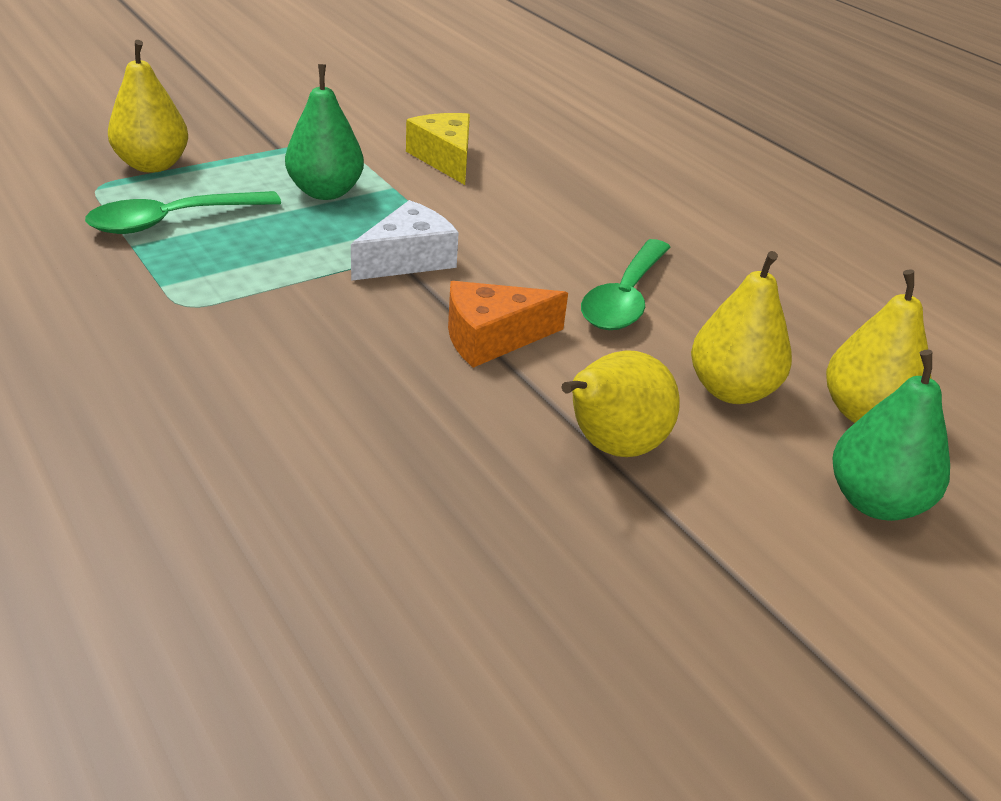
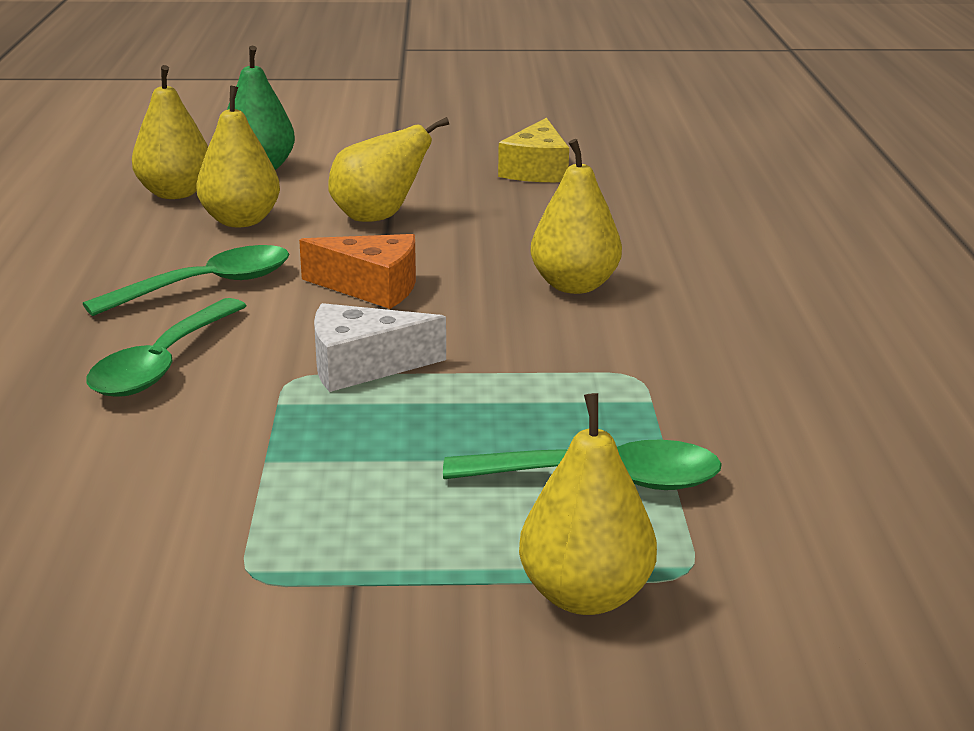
camera: 145 degrees left, 10 degrees down
(302, 400) = (574, 285): none -> yellow pear
(325, 192) = (364, 475): green pear -> none
(445, 159) = (127, 490): yellow cheese -> yellow cheese (537, 170)
(544, 227) = (163, 364): none -> green spoon

